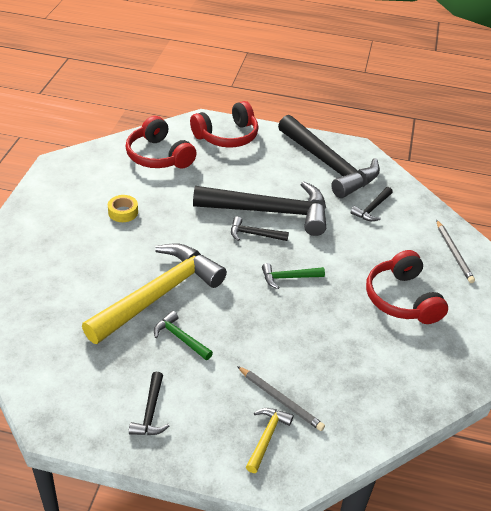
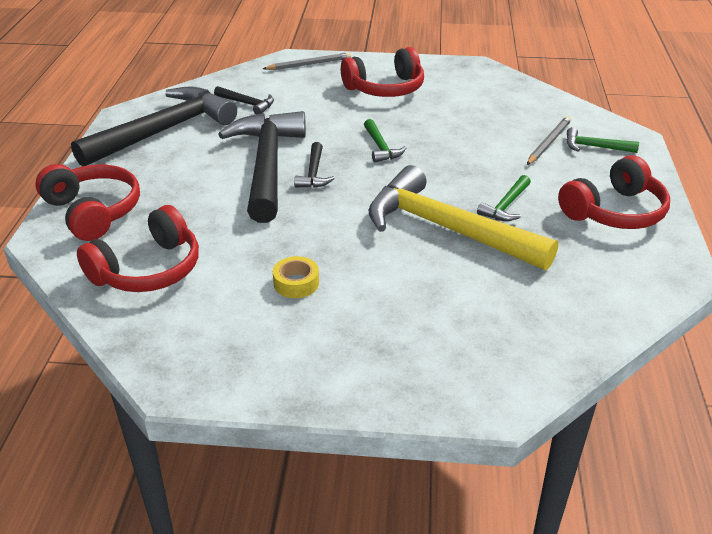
camera: 95 degrees left, 5 degrees down
(150, 412) = (614, 212): black hammer -> red headphones
(266, 437) = (594, 147): yellow hammer -> green hammer

